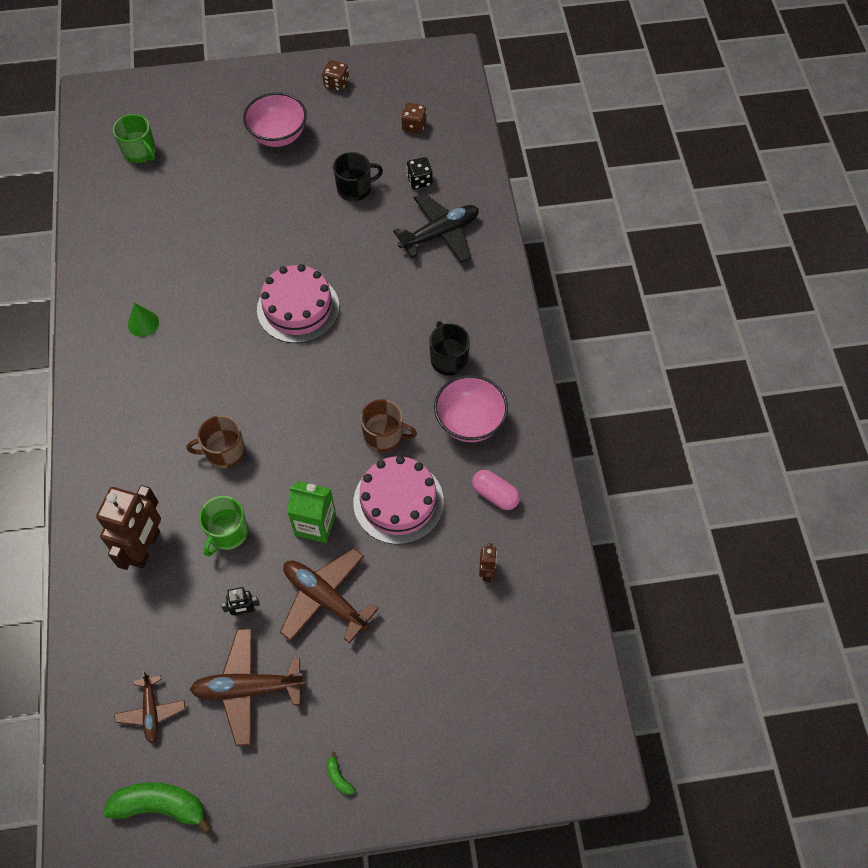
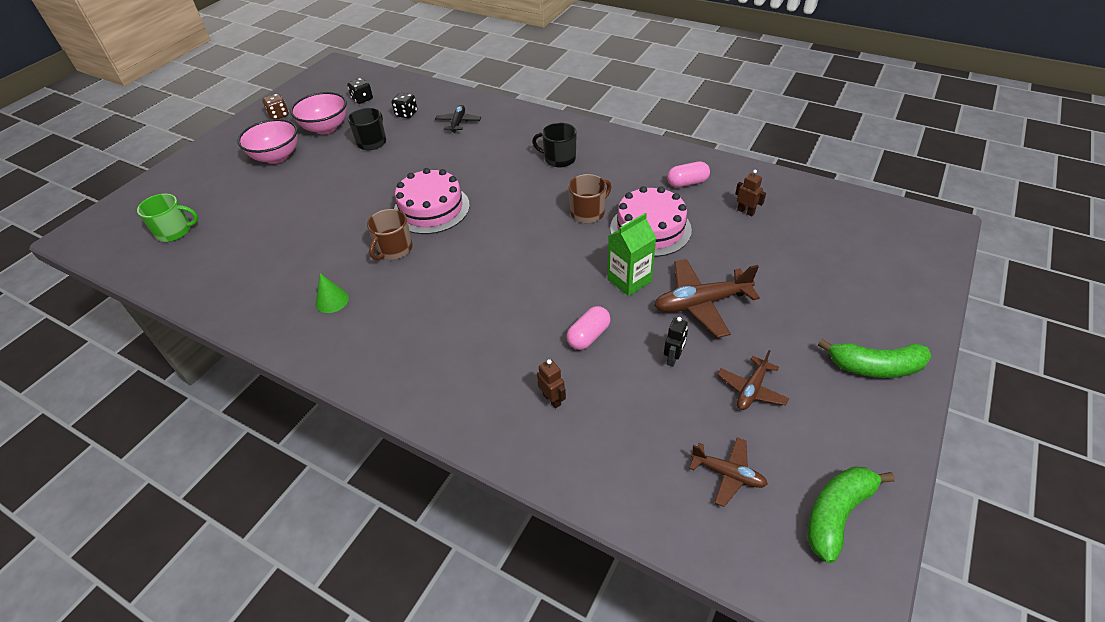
camera: 50 degrees left, 15 degrees down
(145, 548) = (552, 399): brown robot -> brown robot, size x0.46
(224, 452) = (510, 304): brown mug -> brown mug (394, 249)
(227, 533) = (588, 336): green mug -> pink capsule
(248, 688) = (751, 389): brown plane -> brown plane, size x0.59
(338, 777) = (875, 367): green banana -> green banana, size x2.35
(414, 126) = (362, 99): brown dice -> black dice
(440, 234) = (458, 123): black plane -> black plane, size x0.59
(470, 422) = (618, 170): pink bowl -> pink bowl (326, 128)

